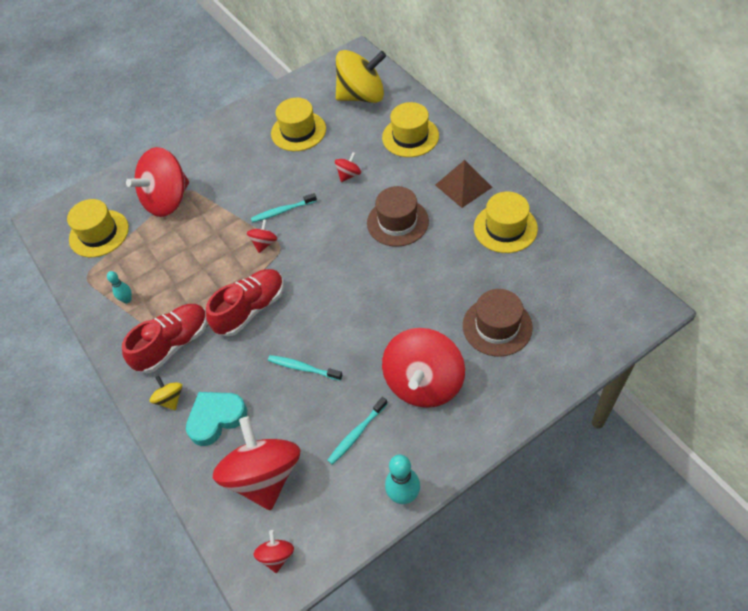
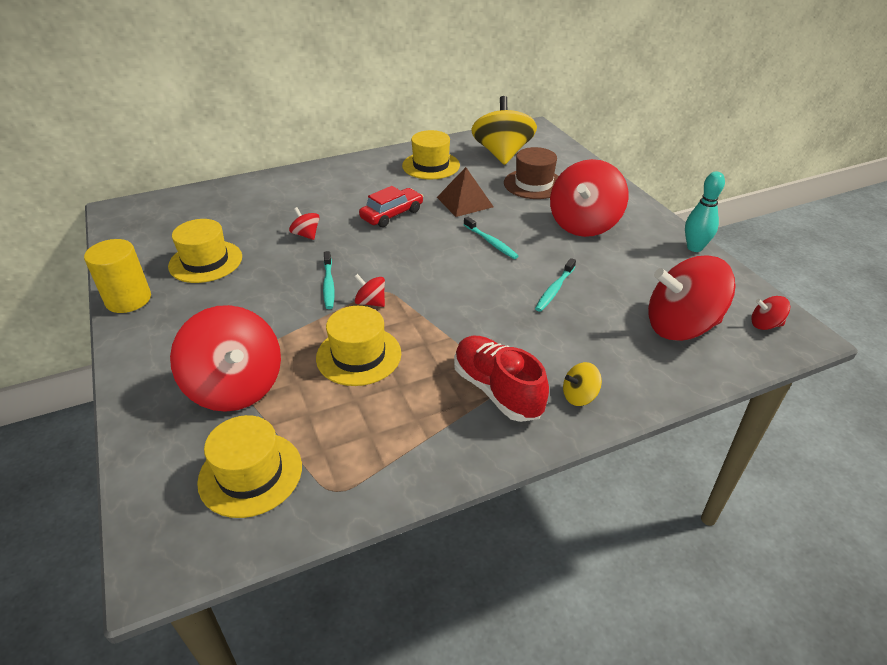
camera: 85 degrees left, 15 degrees down
(127, 300) = (404, 438): turquoise bowling pin -> none
(216, 418) = (610, 357): turquoise heart -> none
(247, 112) = (128, 300): none -> yellow cylinder
(251, 309) = (465, 320): red shoe -> none
(356, 434) = (634, 265): turquoise toothbrush -> turquoise toothbrush (491, 242)
(362, 96) = (191, 213): yellow spinning top -> yellow spinning top (502, 154)
(397, 222) = (392, 214): brown hat -> red car
(410, 137) = (281, 194): yellow hat -> yellow hat (359, 355)
(423, 383) = (584, 224): red spinning top -> red spinning top turned 90 degrees clockwise
(463, 186) = (369, 176): brown pyramid -> brown pyramid (465, 202)

